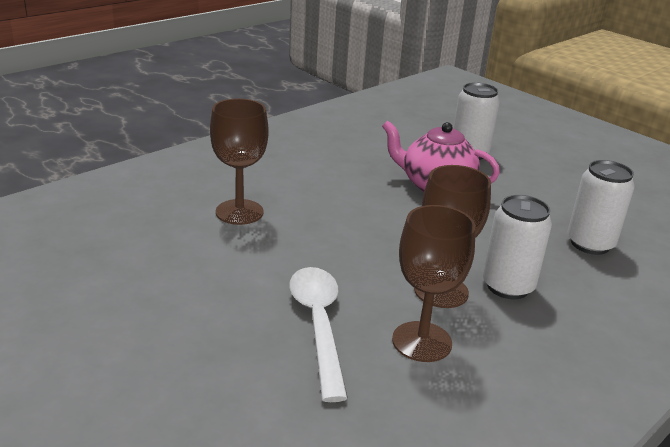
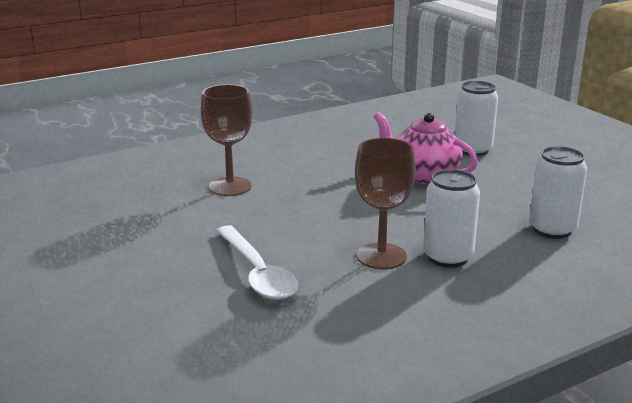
camera: 15 degrees right, 5 degrees down
(318, 325) = (257, 273): white spoon -> white spoon turned 150 degrees clockwise
(422, 341) = (342, 291): brown goblet -> none

